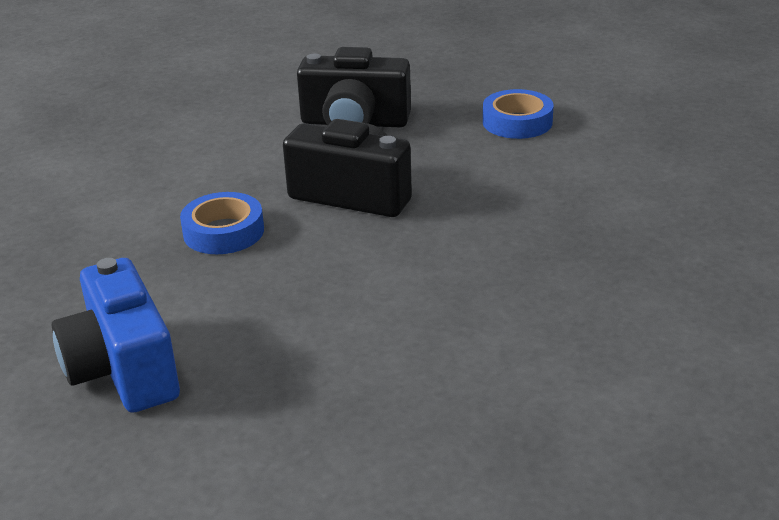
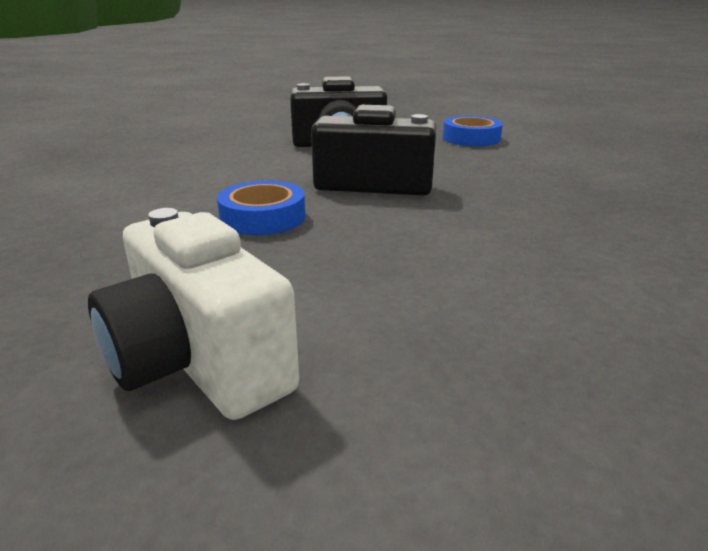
camera: 15 degrees left, 5 degrees down
(123, 369) = (198, 361): blue camera -> white camera

